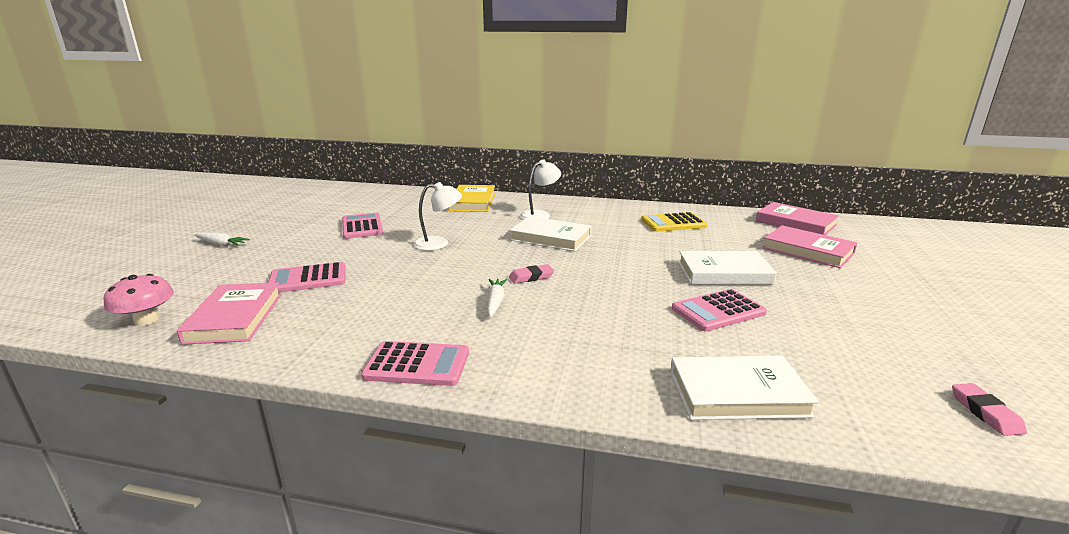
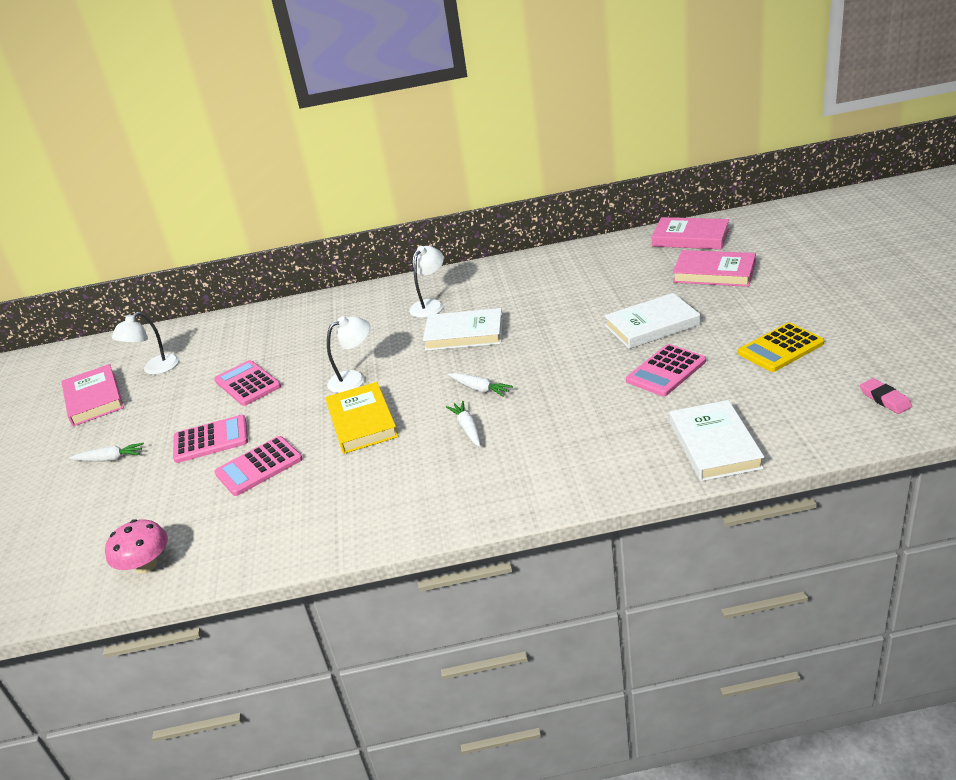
camera: 15 degrees left, 10 degrees up
(235, 317) = (233, 531): pink book -> pink book (94, 399)
(315, 203) = (155, 369): none -> white lamp
(417, 365) = (449, 512): pink calculator -> pink calculator (211, 440)
(472, 202) = (341, 309): yellow book -> yellow book (362, 422)
(531, 277) = (480, 389): pink eraser -> white carrot
(673, 223) = (574, 274): yellow calculator -> yellow calculator (780, 348)
(737, 393) = (714, 445): white book -> white book turned 75 degrees counterclockwise

